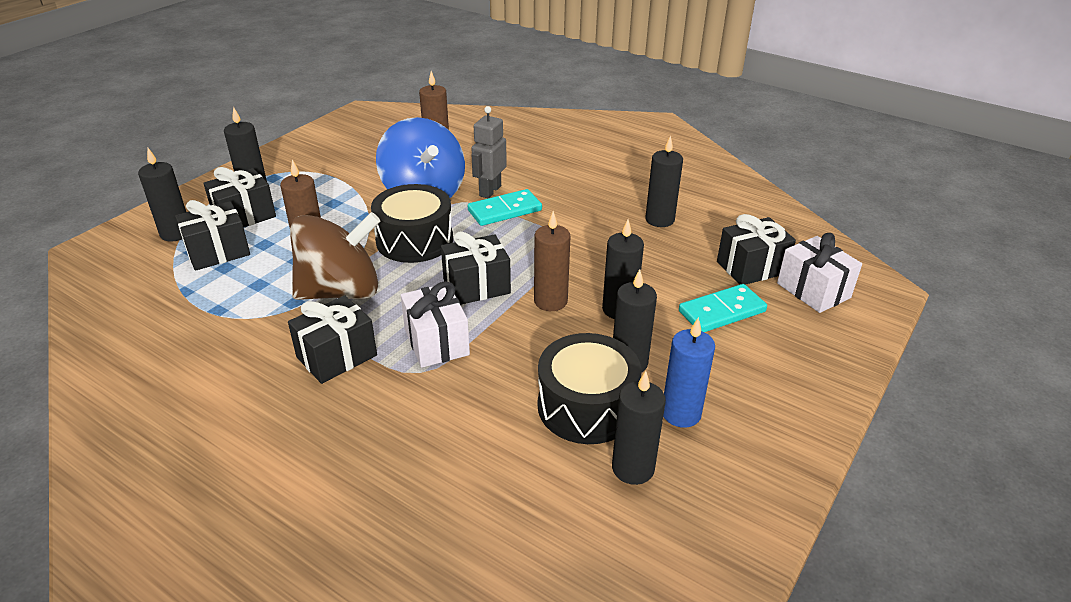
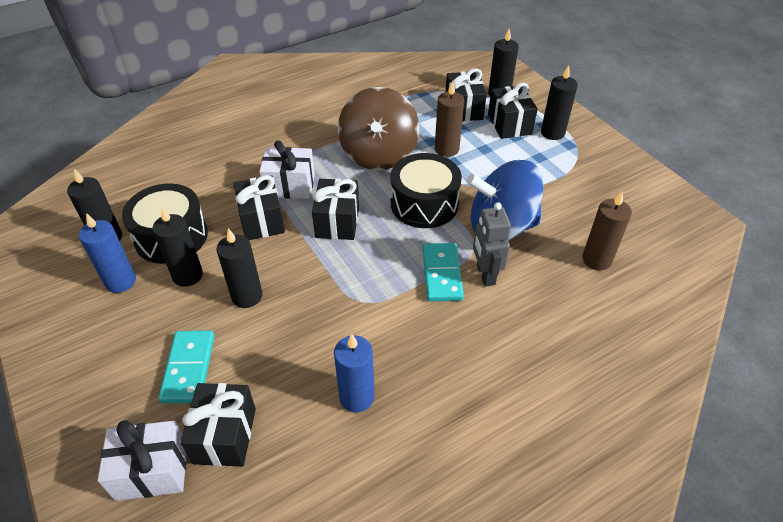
camera: 115 degrees right, 10 degrees up
(337, 356) = (310, 142): black gift -> black gift (262, 220)
(490, 191) = (485, 274): grey robot -> grey robot turned 150 degrees counterclockwise
(550, 301) = (288, 258): brown candle -> none
(659, 219) = (357, 397): black candle -> blue candle

